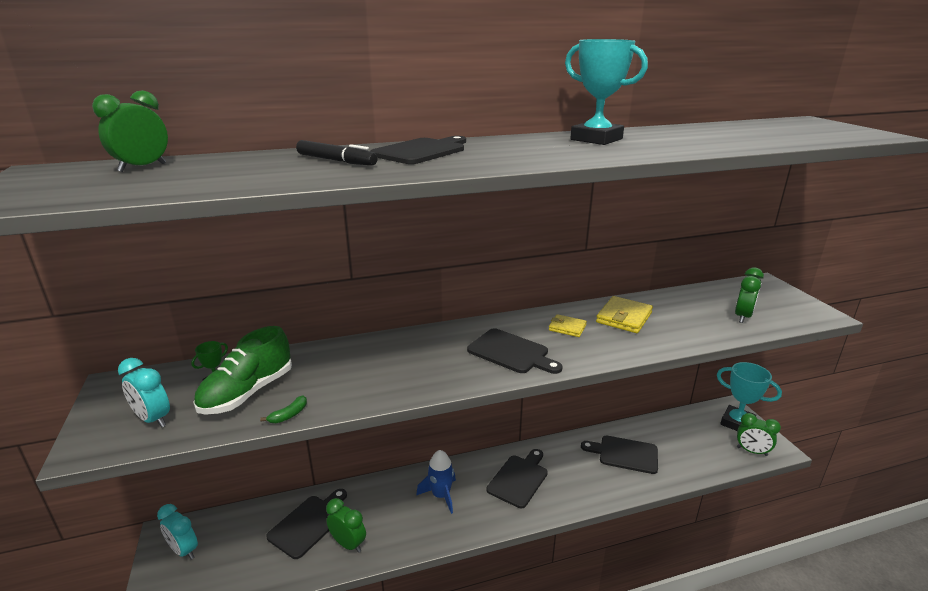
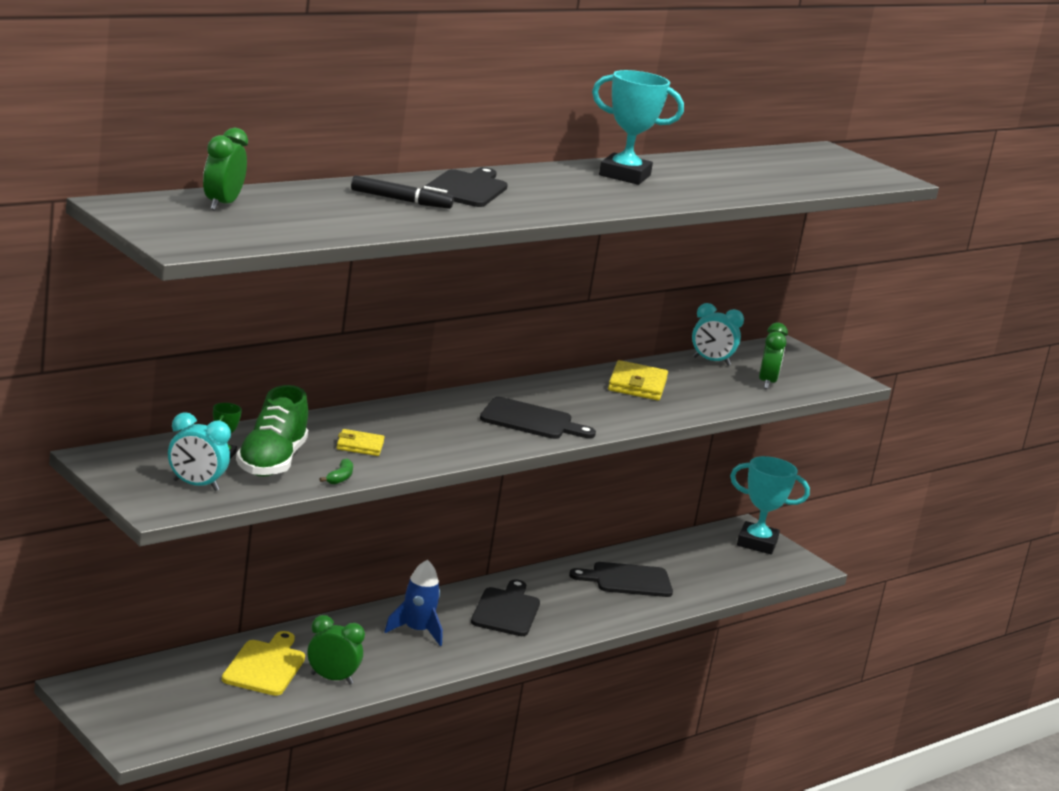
camera: 25 degrees left, 5 degrees down
(184, 550) = (124, 699): turquoise clock -> turquoise clock (711, 361)
(308, 523) = (265, 666): black cutting board -> yellow cutting board
(567, 328) = (578, 396): yellow wallet -> yellow wallet (360, 446)
(751, 451) = (778, 570): green clock -> none

